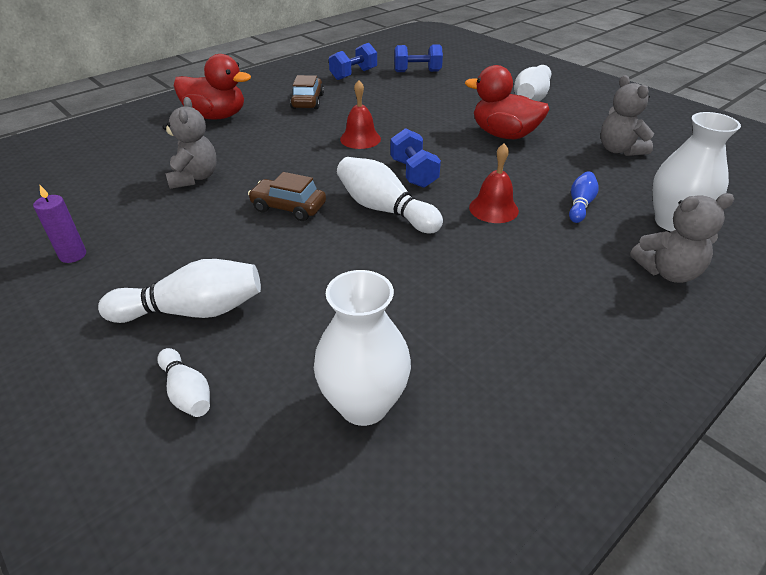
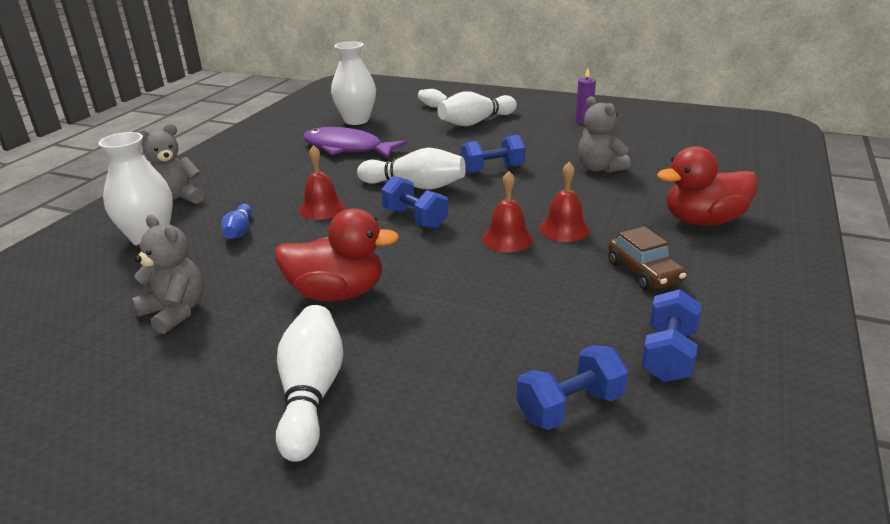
camera: 155 degrees right, 10 degrees down
(288, 207) = (492, 170): brown car -> blue dumbbell
(312, 135) = (564, 229): none -> red bell
(422, 310) = (347, 148): none -> purple fish

